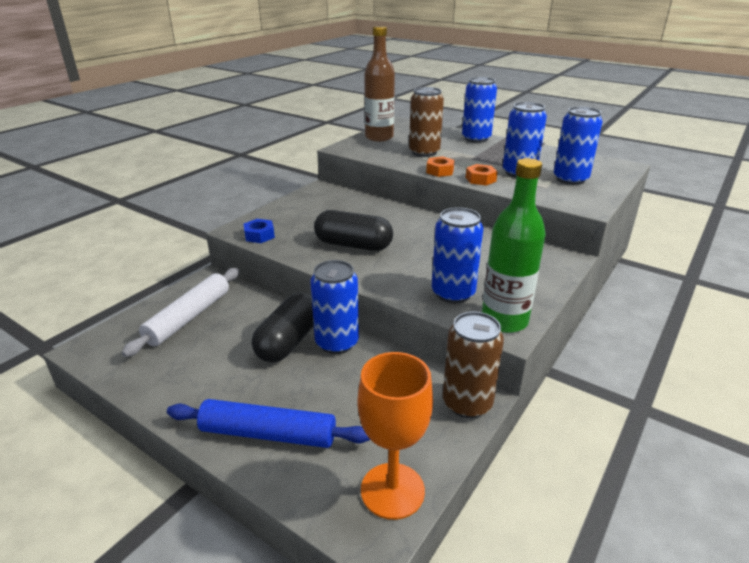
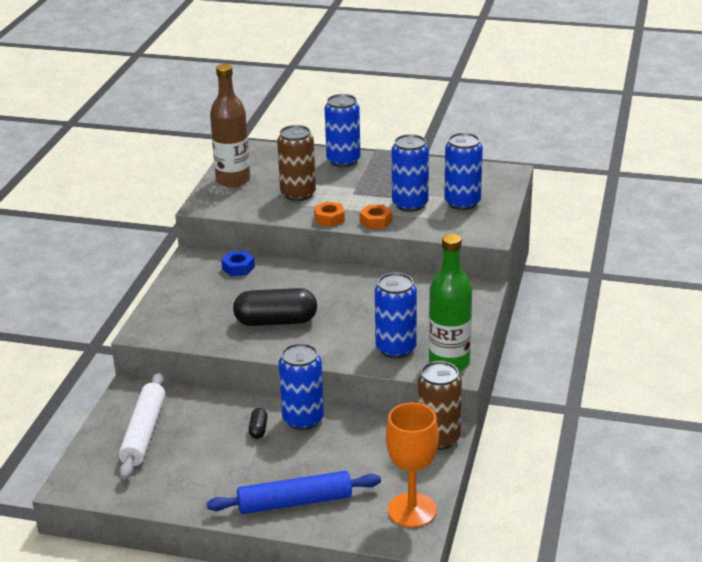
camera: 20 degrees left, 0 degrees up
(259, 235) = (172, 332): blue nut -> blue nut (238, 268)
(288, 341) = (258, 429): black capsule -> black capsule, size x0.44

